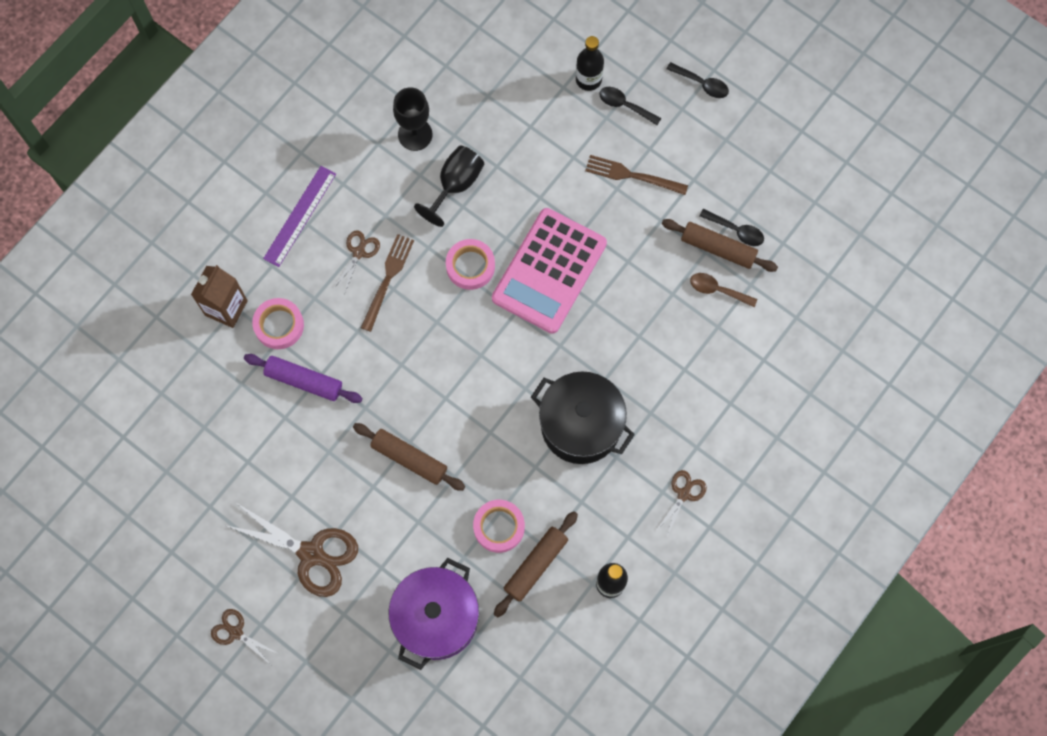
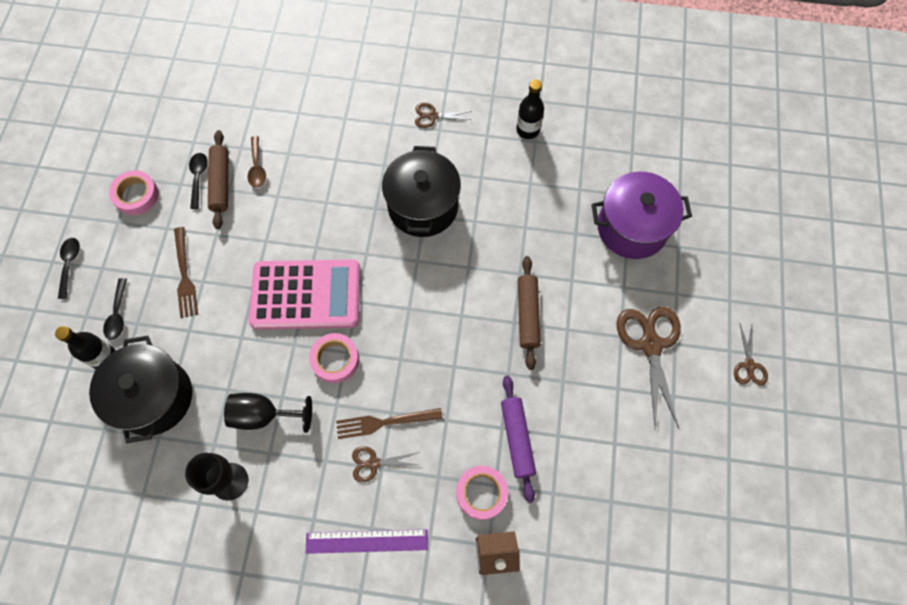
camera: 120 degrees left, 5 degrees down
(499, 527) = (537, 222): pink tape -> pink tape (136, 195)
(526, 105) = (154, 397): none -> black pot
(535, 565) = (547, 183): brown rolling pin -> none

